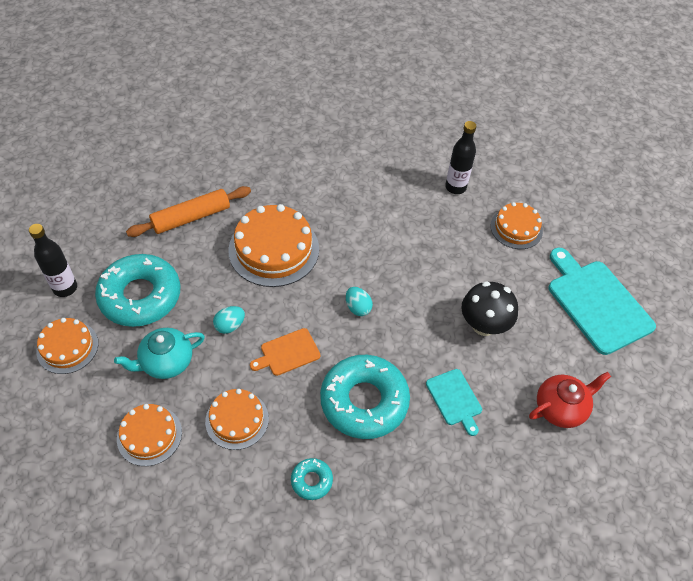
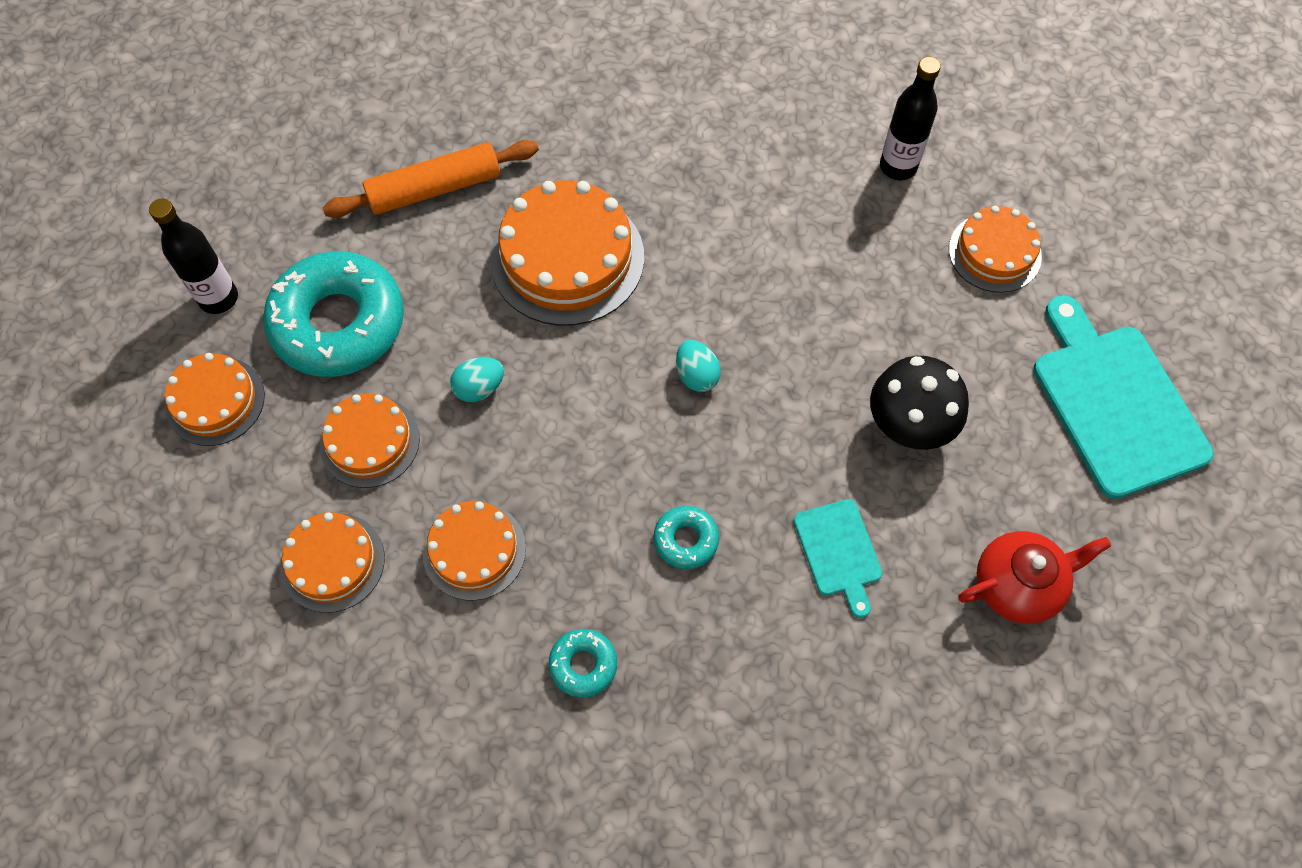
camera: 10 degrees right, 10 degrees up
(166, 362) = (370, 441): turquoise teapot -> orange cake
(288, 353) = (569, 444): orange cutting board -> none
(364, 401) = (686, 540): turquoise donut -> turquoise donut, size x0.44

